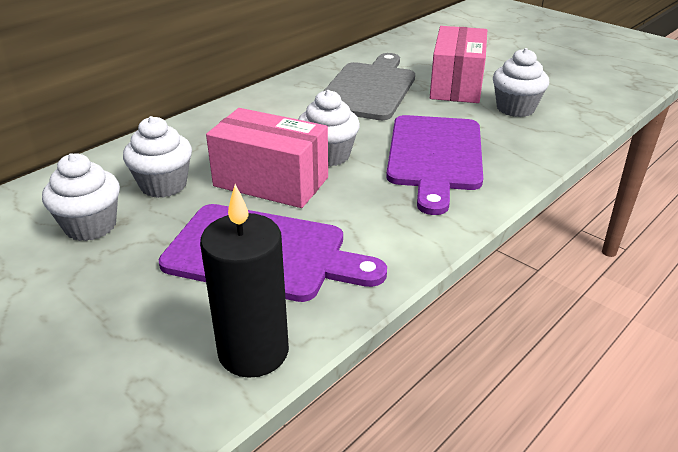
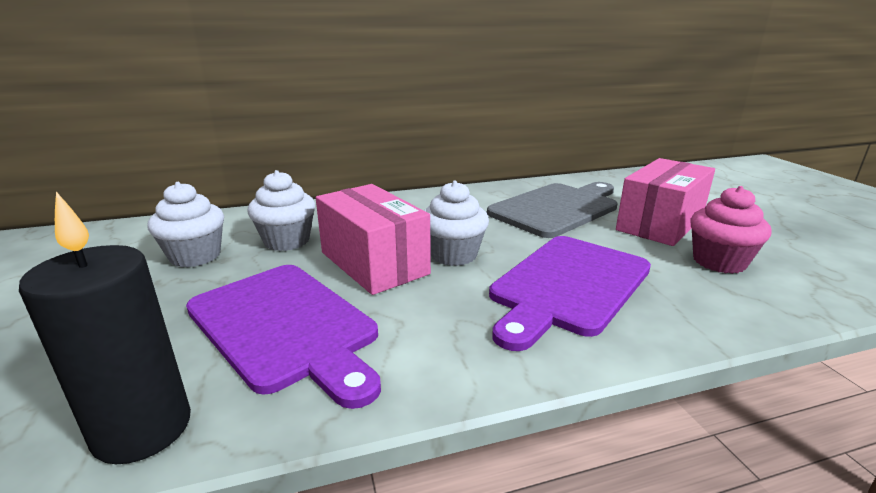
camera: 30 degrees right, 10 degrees down
(515, 108) = (719, 262): white cupcake -> pink cupcake

